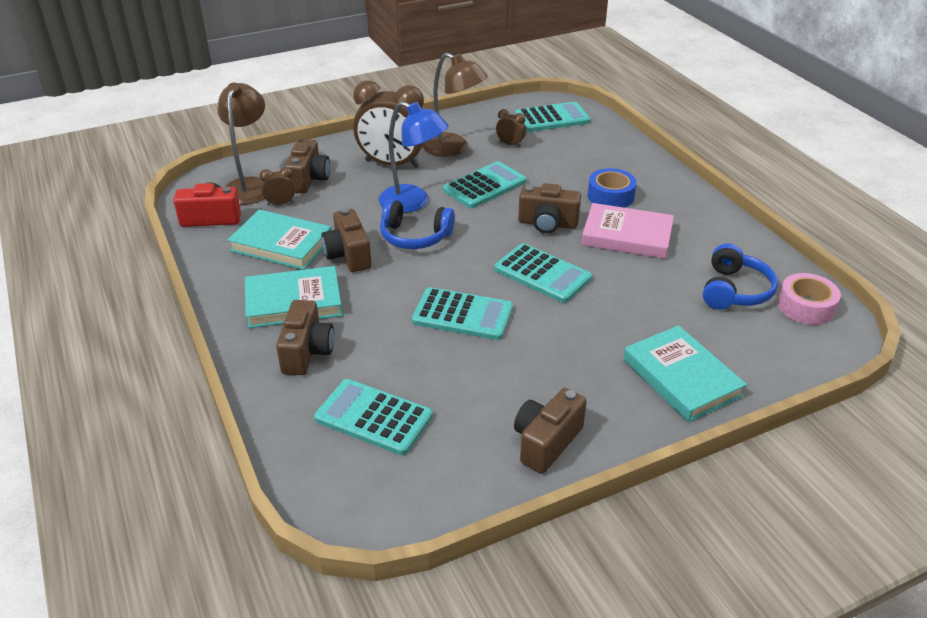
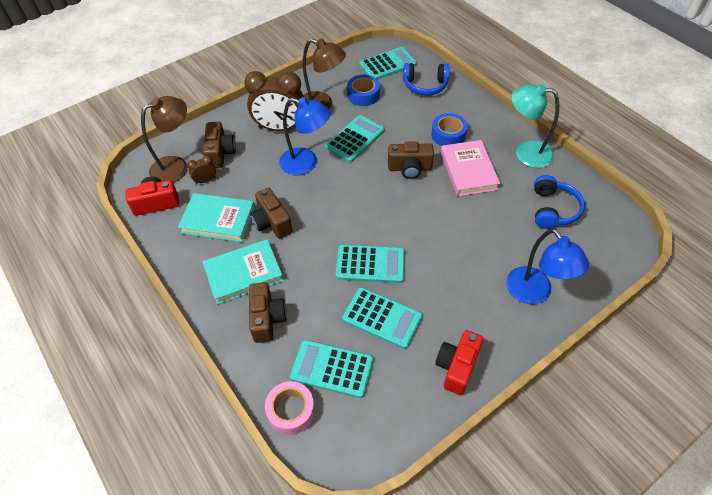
camera: 10 degrees left, 15 degrees up
(249, 185) = (176, 166): brown lamp -> brown lamp turned 60 degrees clockwise
(415, 236) = (316, 196): blue headphones -> blue headphones (425, 85)
(510, 144) = (363, 95): brown clock -> blue tape
(542, 274) = (417, 216): turquoise calculator -> turquoise calculator (382, 318)
(546, 442) = (457, 367): brown camera -> red camera
(627, 236) = (468, 171): pink book -> pink book turned 75 degrees clockwise
(681, 377) = (534, 293): turquoise book -> blue lamp
(712, 226) = (525, 153): none -> turquoise lamp
(805, 307) = (603, 216): pink tape -> pink tape (291, 411)

